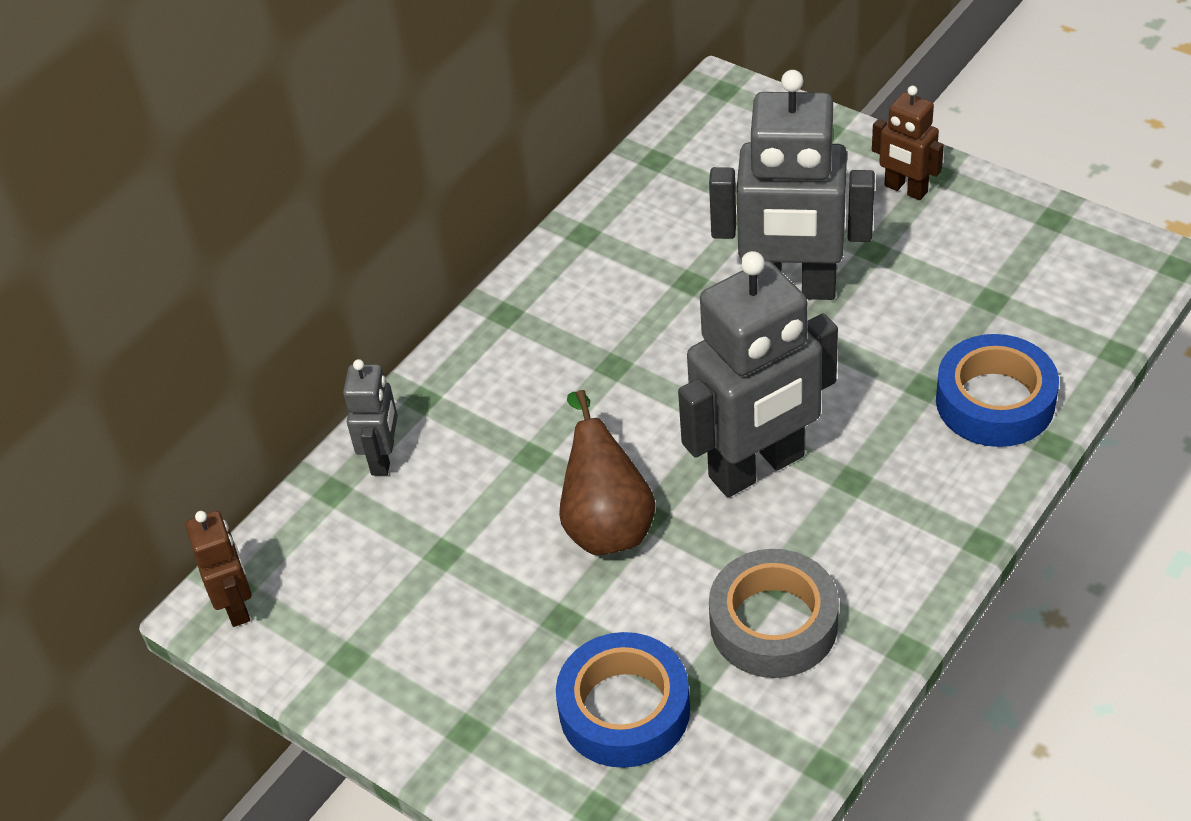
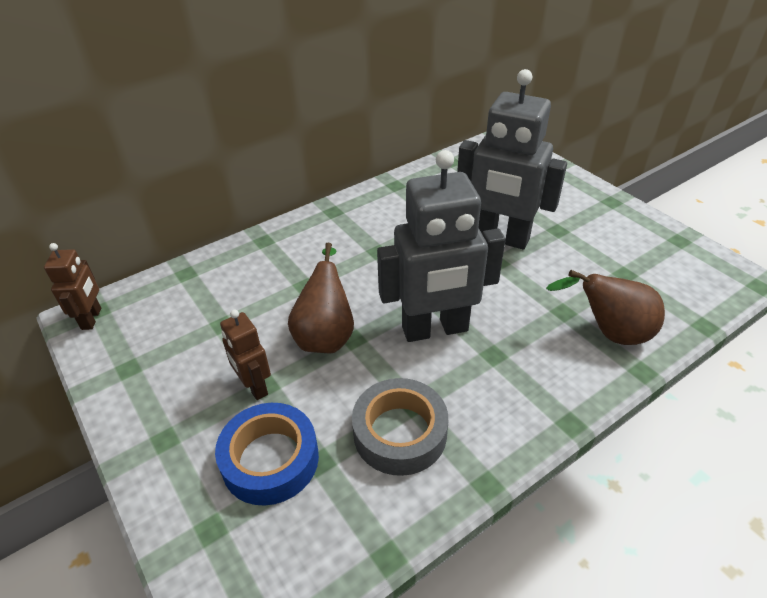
camera: 15 degrees right, 5 degrees down
(383, 458) = (223, 264): grey robot -> none
(905, 189) = (589, 205): brown robot -> brown robot (254, 387)
(995, 401) = (609, 333): blue tape -> brown pear

